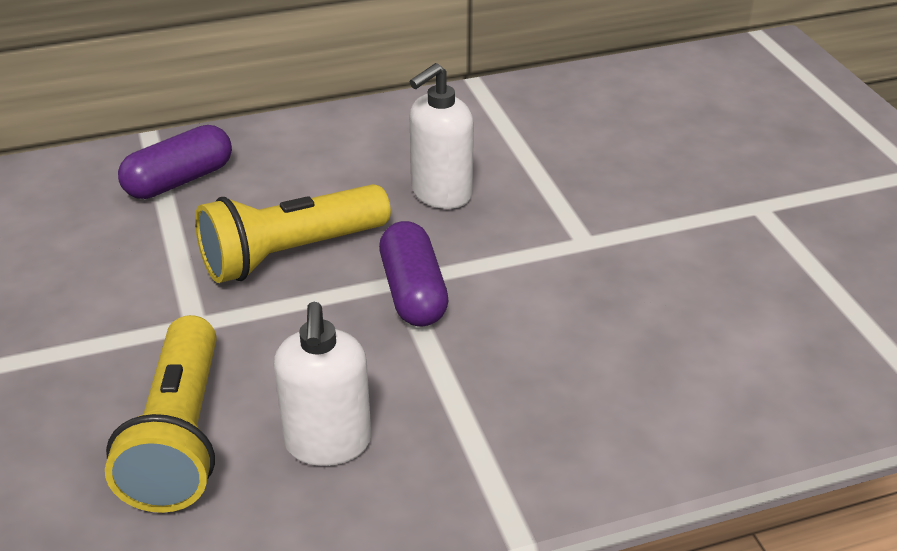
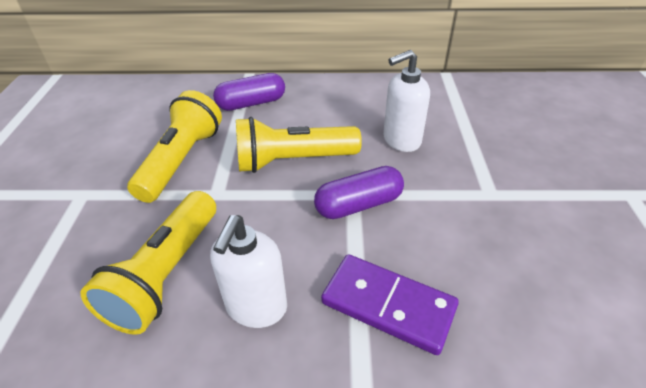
camera: 20 degrees right, 5 degrees up
(111, 288) = (181, 160): none -> yellow flashlight
(413, 292) = (358, 204): purple capsule -> purple capsule turned 60 degrees clockwise
(496, 400) = (388, 305): none -> purple domino

